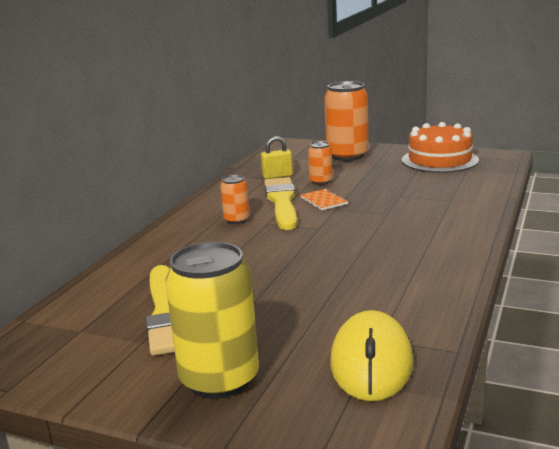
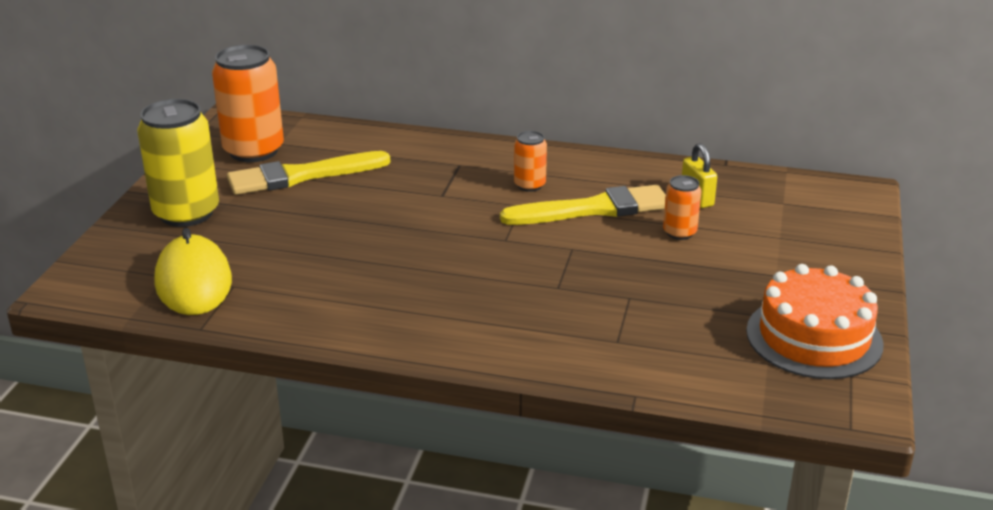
camera: 80 degrees right, 10 degrees up
(324, 201) = (601, 239): orange notebook -> none
(347, 155) = (812, 249): orange can -> orange can (253, 151)
(371, 362) = (193, 282): yellow mouse -> yellow mouse turned 75 degrees clockwise

